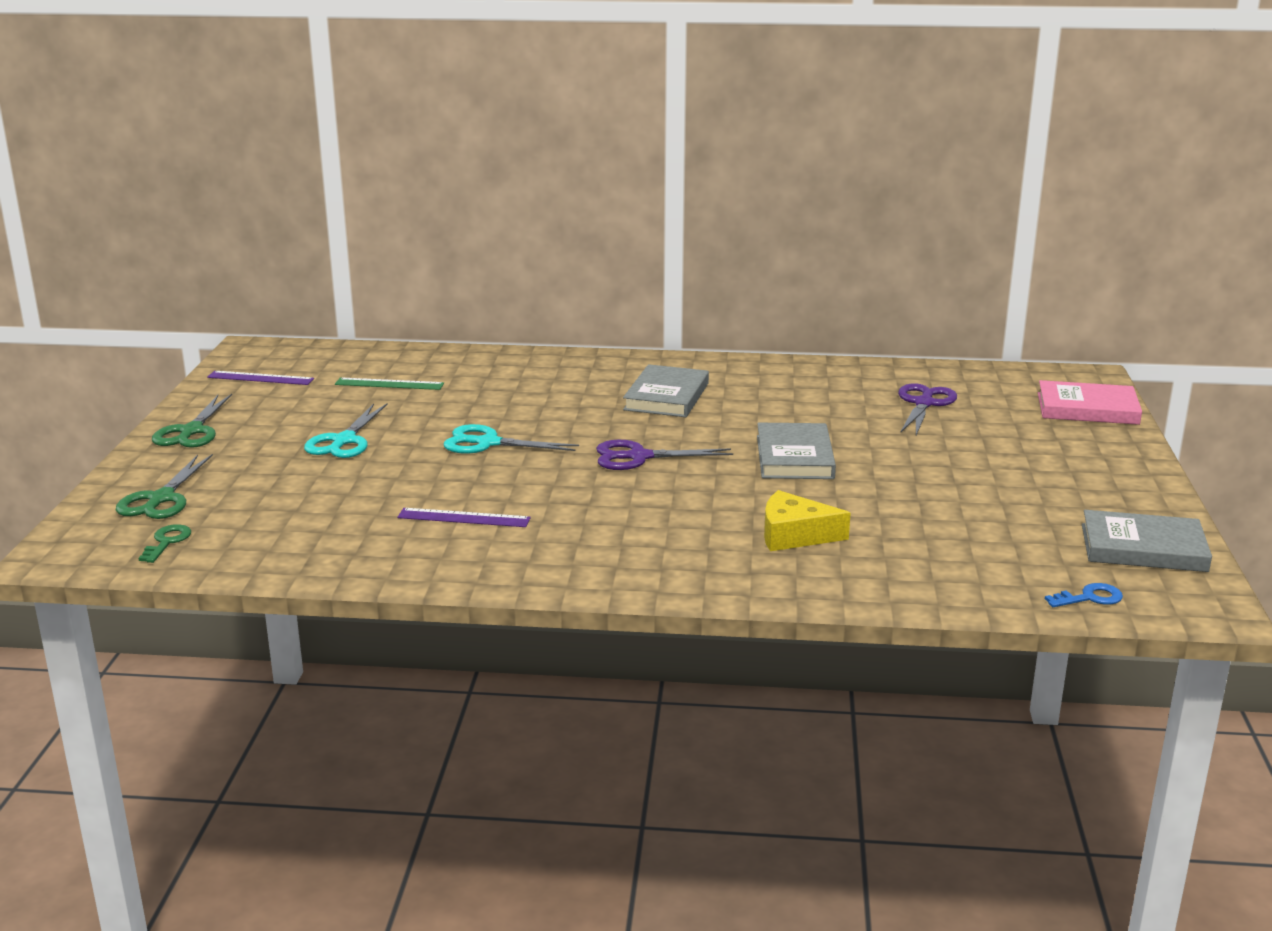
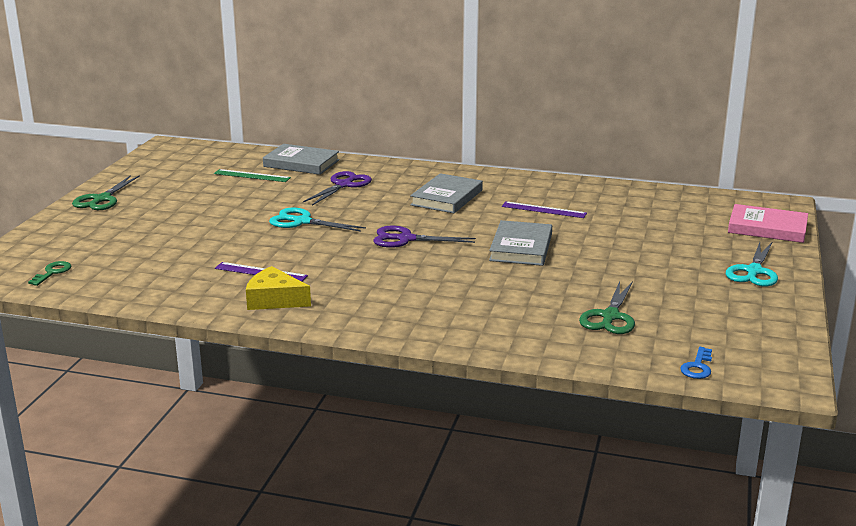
camera: 10 degrees right, 0 degrees up
(161, 499) = (61, 243): green scissors -> green scissors (610, 317)
(260, 378) = (165, 166): purple ruler -> purple ruler (543, 210)
(344, 441) = (202, 213): turquoise scissors -> turquoise scissors (753, 271)
(794, 535) = (493, 303): yellow cheese -> yellow cheese (274, 300)
(924, 403) = (639, 215): purple scissors -> purple scissors (344, 185)
(1090, 598) = (697, 367): blue key -> blue key turned 120 degrees clockwise
(1143, 548) = (759, 334): grey book -> grey book (301, 163)

